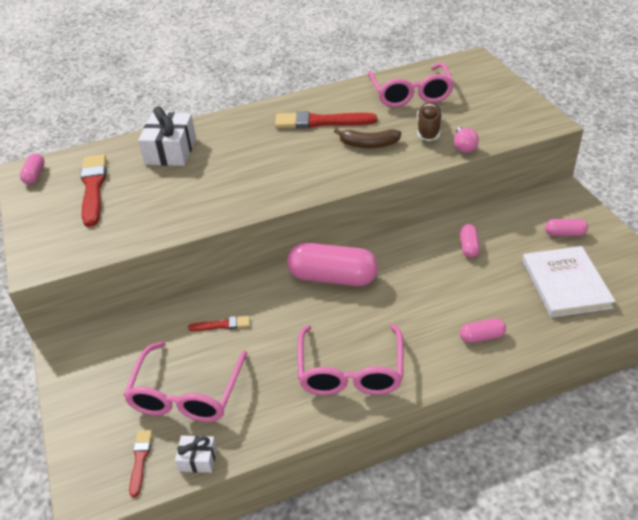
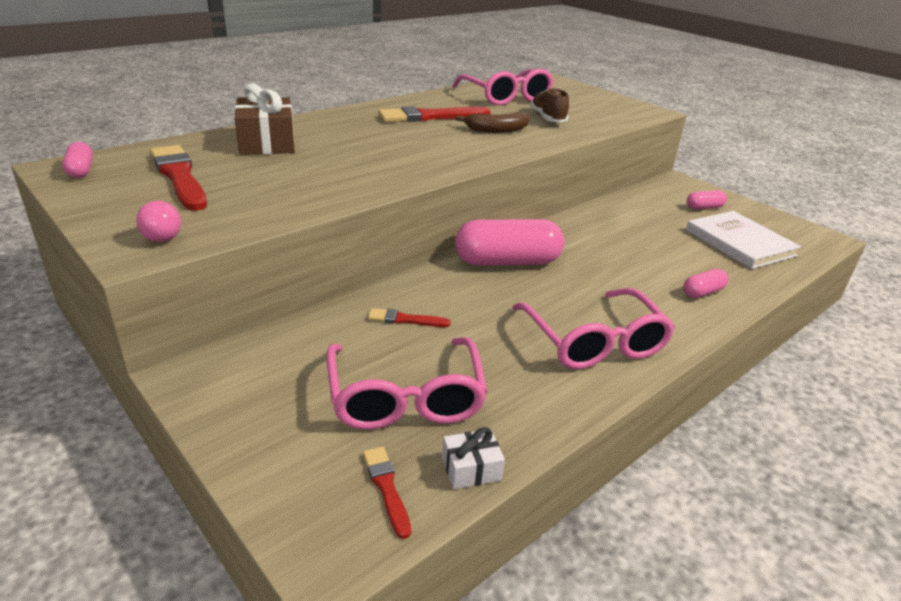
camera: 25 degrees left, 10 degrees down
(171, 151) = (267, 143): white gift -> brown gift
(222, 325) = (405, 319): red brush -> red brush turned 150 degrees counterclockwise
(464, 147) = (593, 128): pink light bulb -> pink light bulb (162, 235)
(469, 247) = (626, 224): pink capsule -> none

